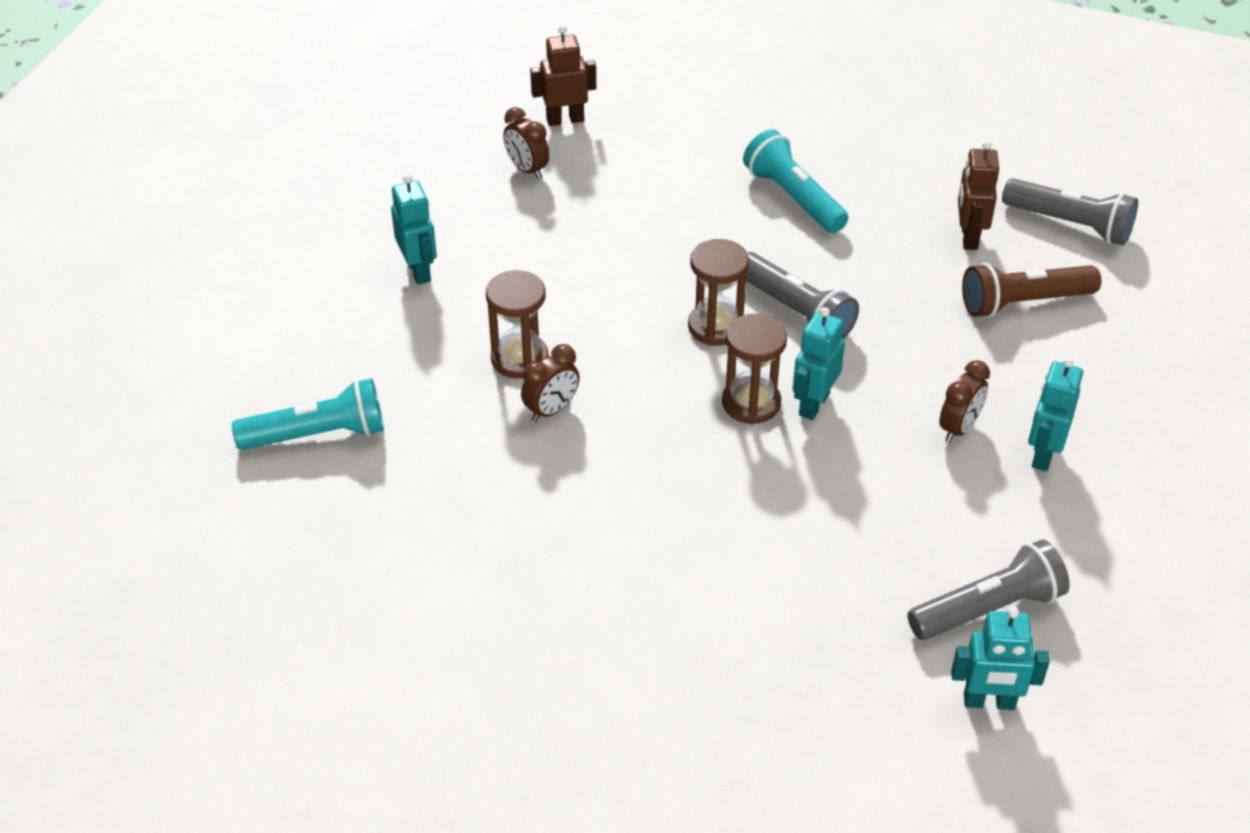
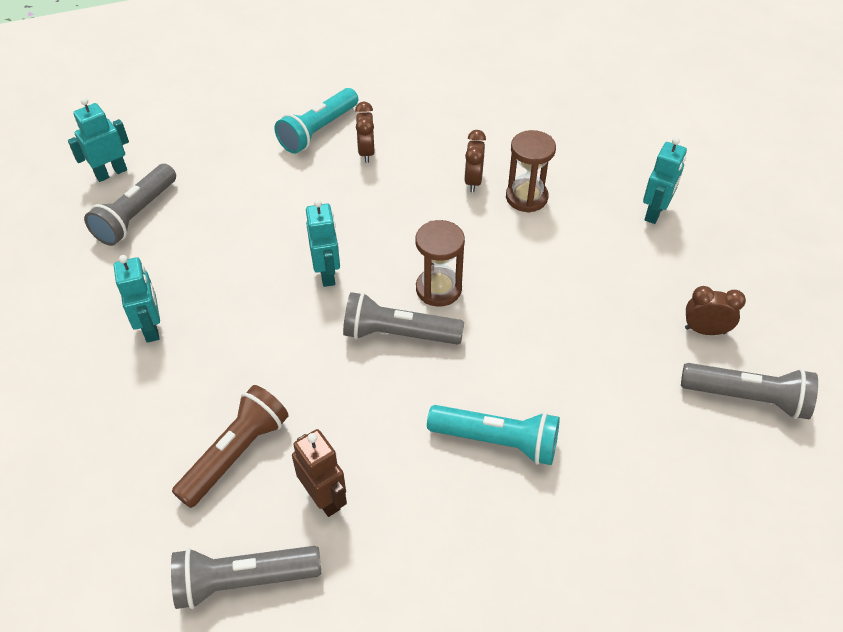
camera: 140 degrees right, 5 degrees up
(318, 435) = (568, 104): turquoise flashlight -> turquoise flashlight (318, 131)
(419, 271) = (655, 213): turquoise robot -> turquoise robot turned 90 degrees counterclockwise
(565, 120) = (747, 398): brown robot -> grey flashlight
(751, 403) = (366, 252): brown hourglass -> none
(959, 428) = (220, 313): brown clock -> brown clock (366, 152)

